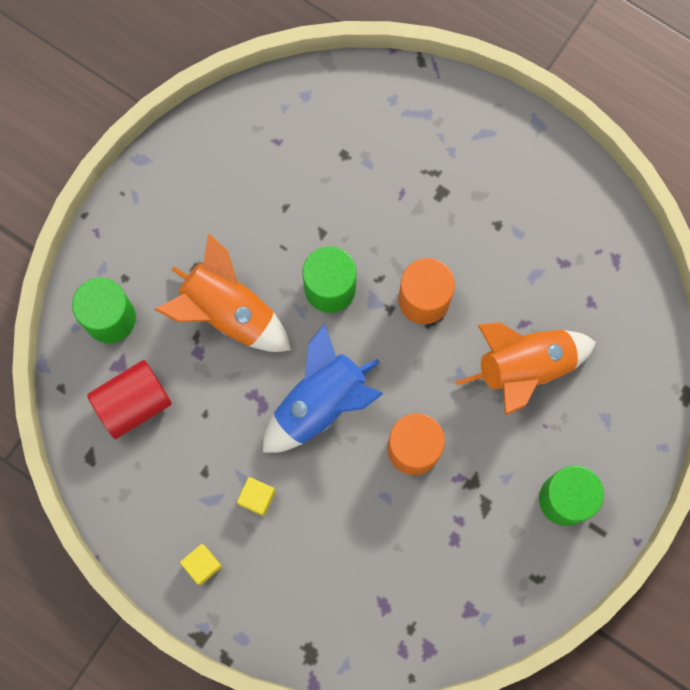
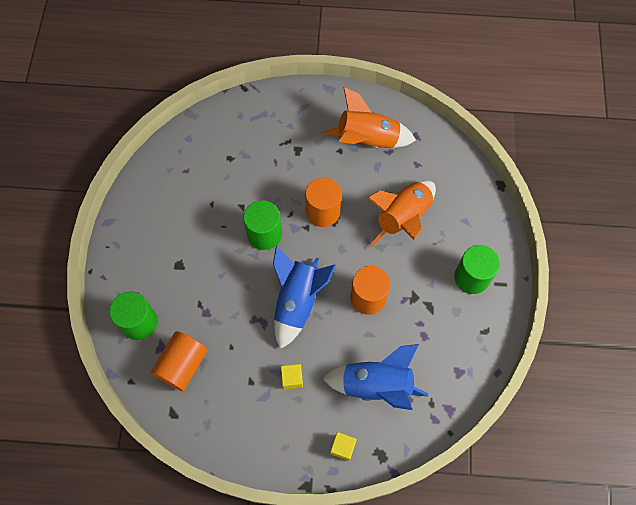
camera: 30 degrees left, 10 degrees down
(133, 403) = (182, 365): red cylinder -> orange cylinder
(202, 565) = (282, 439): yellow cube -> yellow cube (342, 447)
(228, 312) = (211, 280): orange rocket -> orange rocket (368, 140)
(355, 566) = (376, 385): none -> blue rocket

